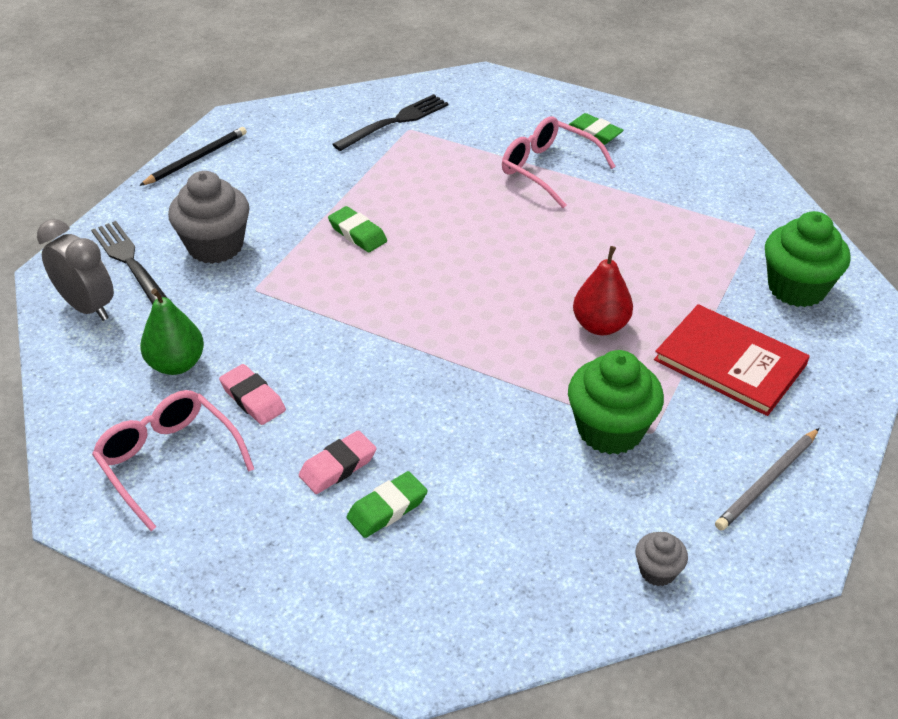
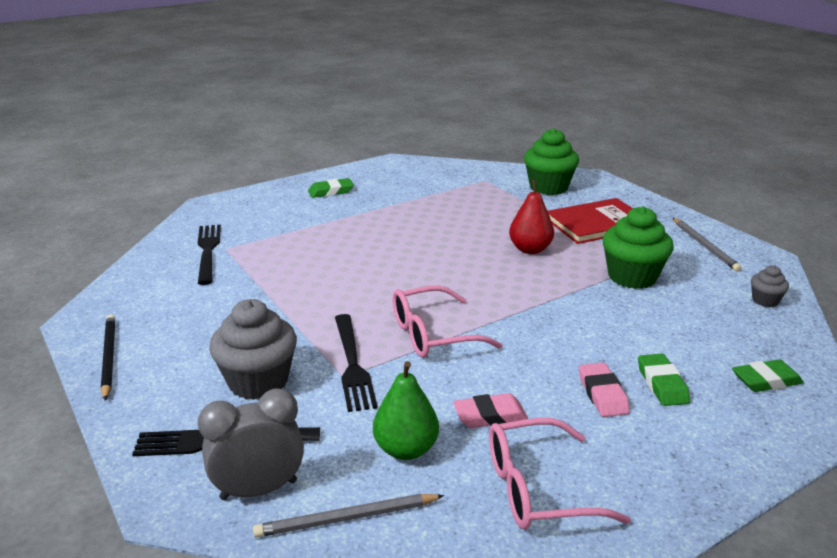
camera: 60 degrees left, 15 degrees down
(79, 364) = (346, 518): none -> grey pencil
(273, 287) = (353, 365): none -> black fork
(357, 233) = (329, 307): green eraser -> green eraser (766, 380)
(548, 169) = (349, 216): pink glasses -> pink glasses (433, 334)

